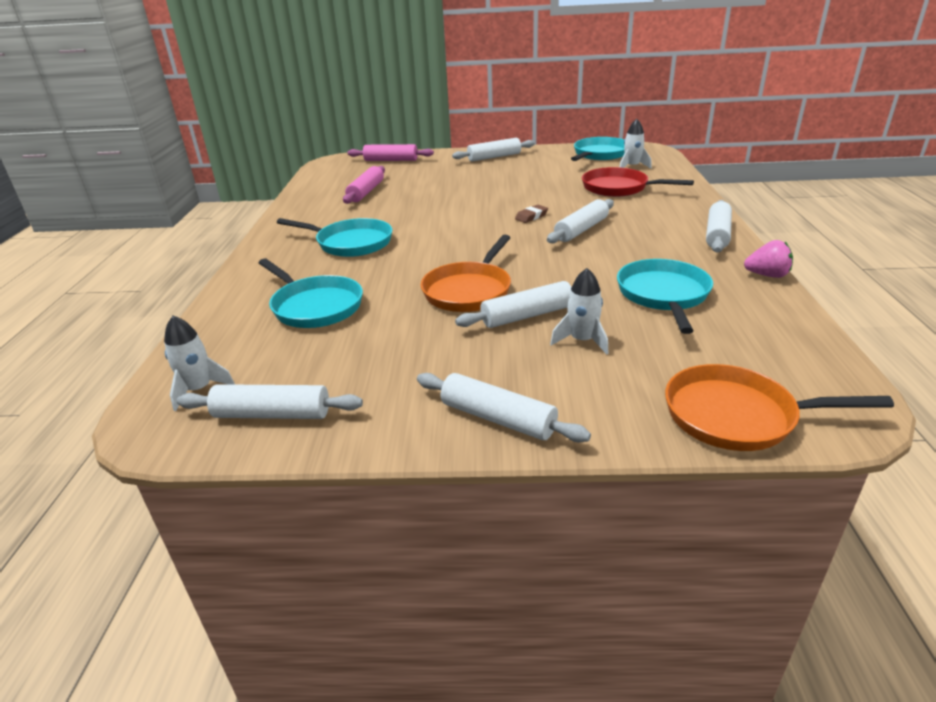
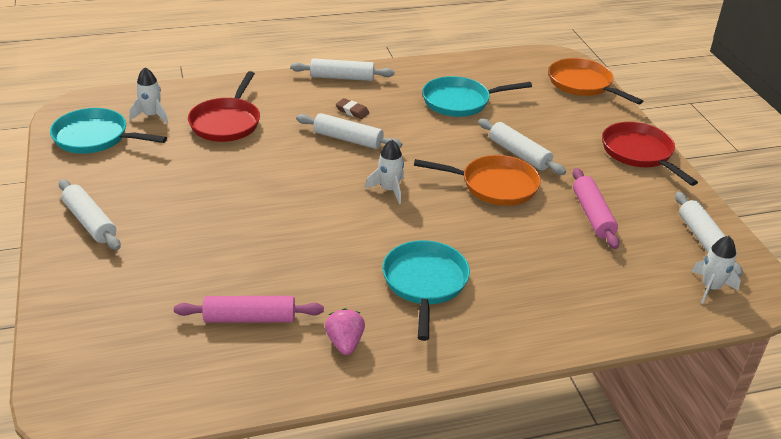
camera: 110 degrees left, 5 degrees up
(315, 306) = (565, 266): turquoise pan -> none
(391, 160) = (87, 331): pink rolling pin -> pink rolling pin (592, 215)
(498, 418) = (639, 153): white rolling pin -> red pan
(531, 216) = (319, 169): brown eraser -> brown eraser (352, 111)
(582, 340) = (539, 130): white rocket -> white rocket (389, 190)
(737, 416) = (582, 84): orange pan -> orange pan turned 150 degrees clockwise
(767, 275) = (411, 64): pink strawberry -> pink strawberry (345, 343)

